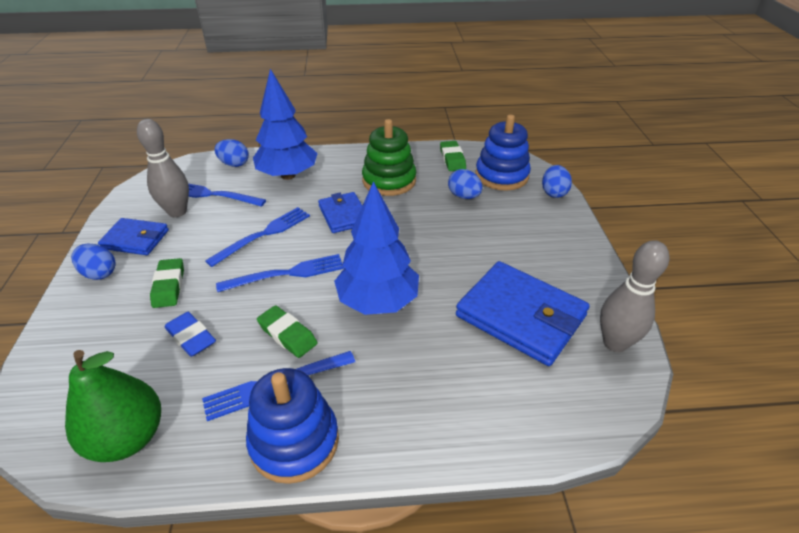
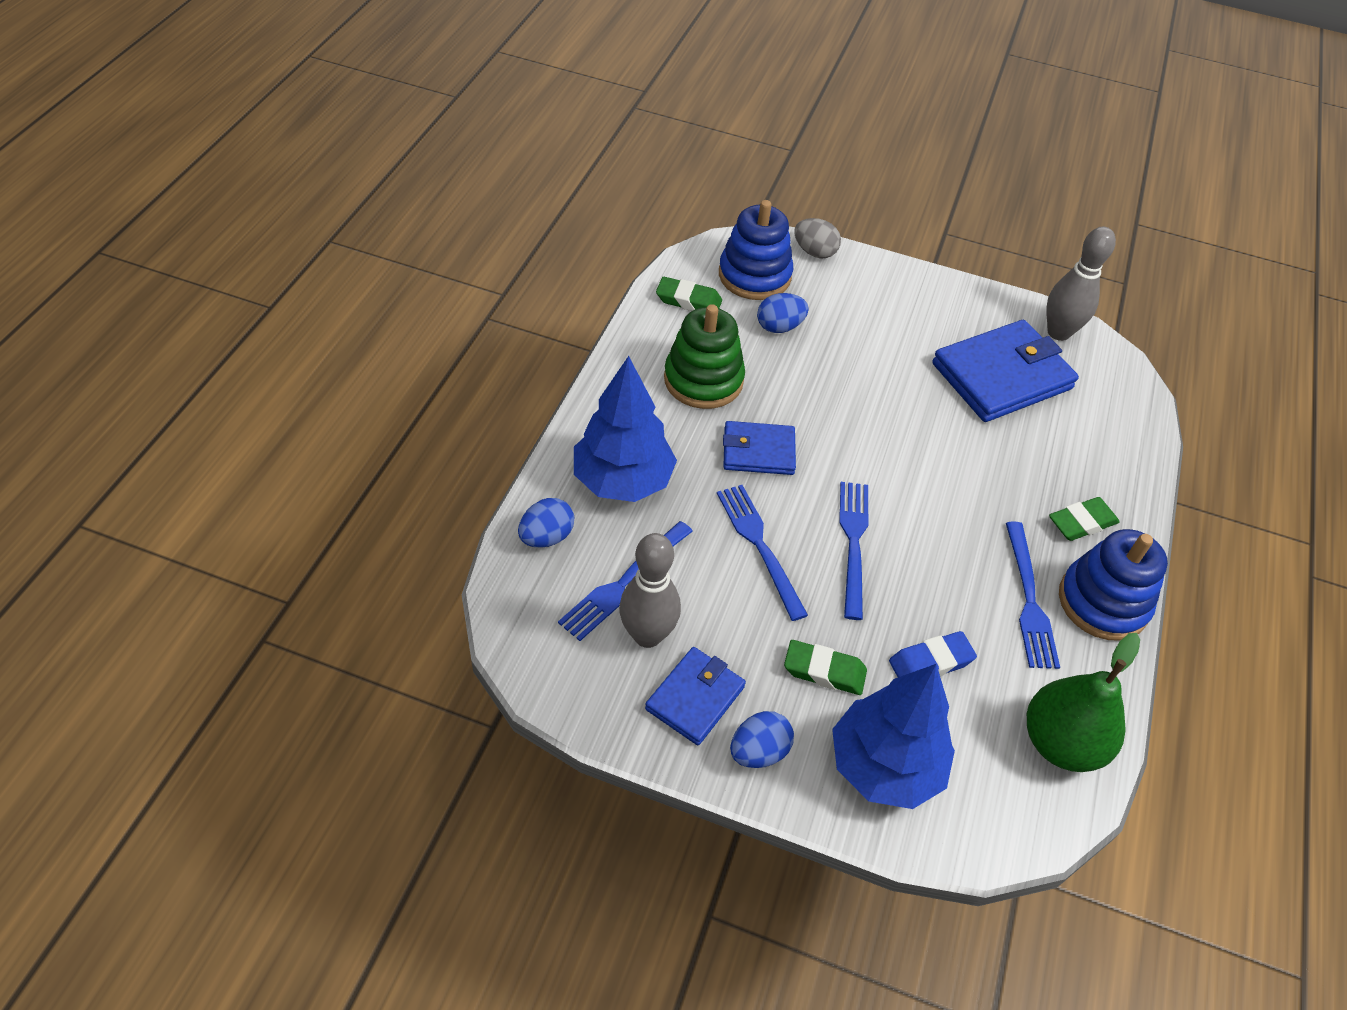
camera: 70 degrees left, 10 degrees up
(287, 335) = (959, 570): green eraser -> green eraser (1081, 523)
(378, 302) = (938, 476): blue tree -> blue tree (884, 766)
(553, 192) = (814, 252): blue egg -> grey egg

